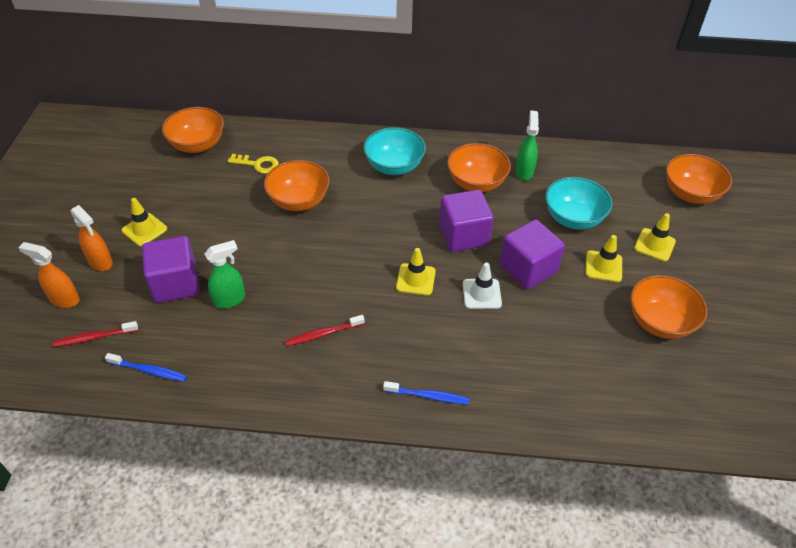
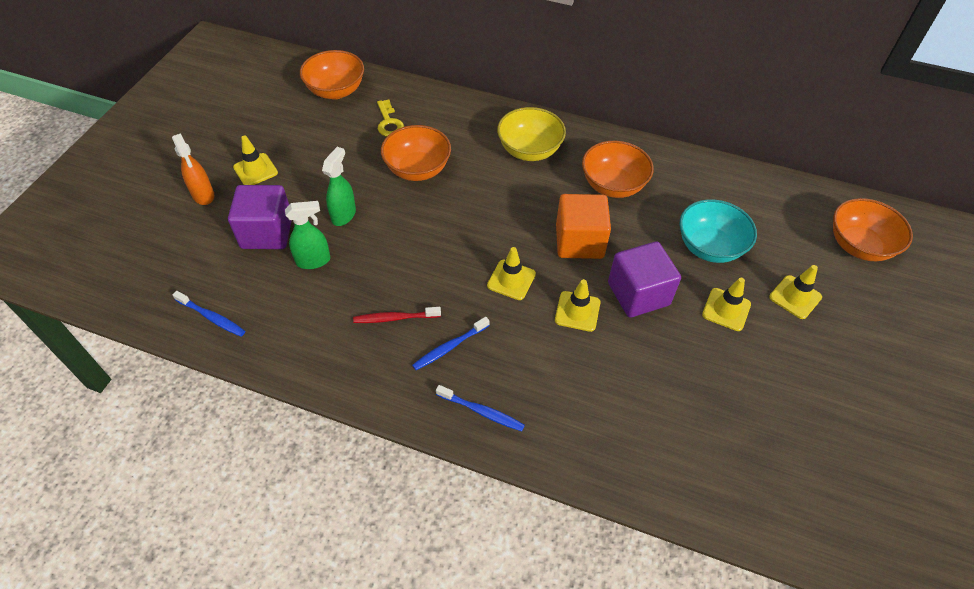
camera: 15 degrees right, 5 degrees up
(64, 299) = (157, 226): orange spray bottle -> none
(94, 337) = (172, 271): red toothbrush -> none
(258, 164) = (389, 122): yellow key -> yellow key turned 45 degrees clockwise
(381, 348) = (449, 347): none -> blue toothbrush
(394, 166) = (529, 150): turquoise bowl -> yellow bowl
(463, 235) = (579, 241): purple cube -> orange cube
(481, 294) = (577, 311): white traffic cone -> yellow traffic cone
(524, 172) = (671, 183): green spray bottle -> green spray bottle (344, 215)
(660, 322) = (771, 388): orange bowl -> none

